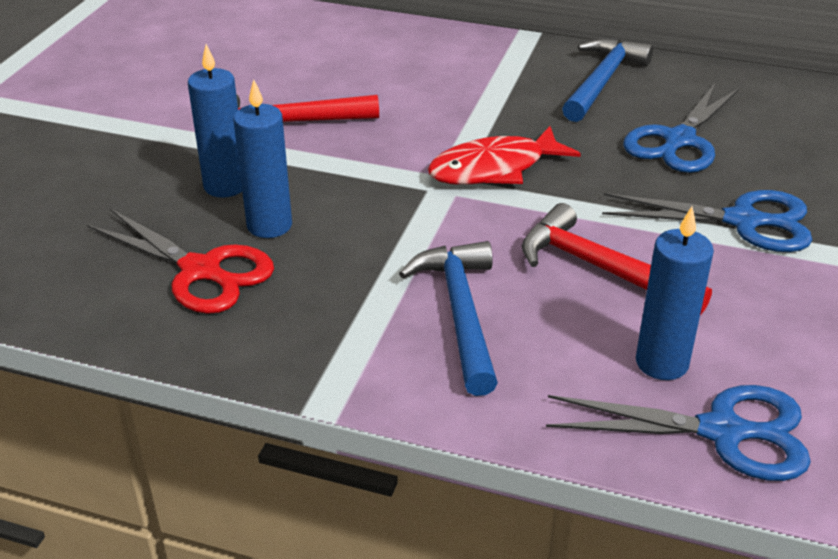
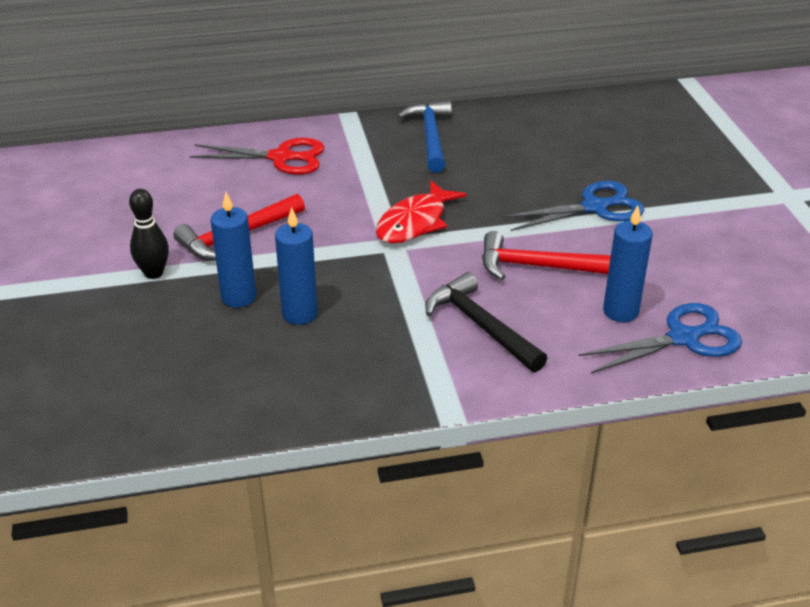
camera: 30 degrees left, 0 degrees up
(169, 134) = (154, 273): none -> black bowling pin
(200, 271) = (283, 362): red scissors -> red scissors (281, 157)
(460, 313) = (480, 326): blue hammer -> black hammer
(679, 140) = (514, 165): blue scissors -> none

